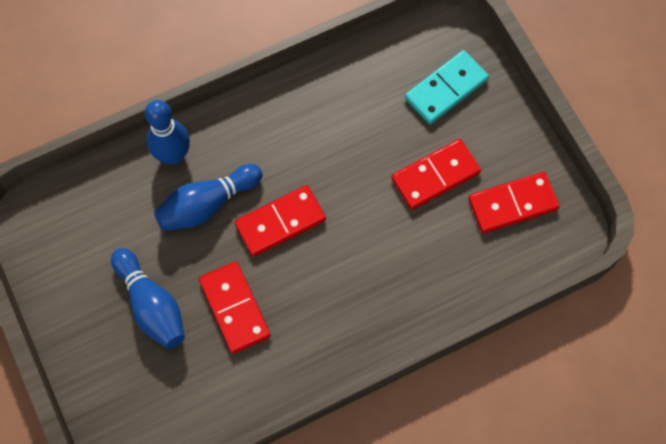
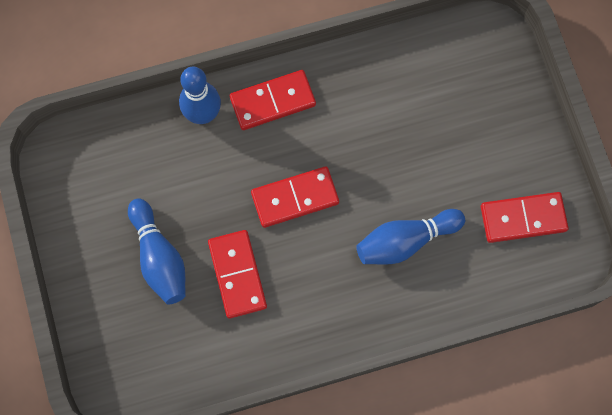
camera: 10 degrees right, 5 degrees up
(207, 204) = (228, 168): blue bowling pin -> blue bowling pin (405, 241)
(435, 175) = (452, 177): red domino -> red domino (272, 101)
(446, 89) = (479, 92): turquoise domino -> none

